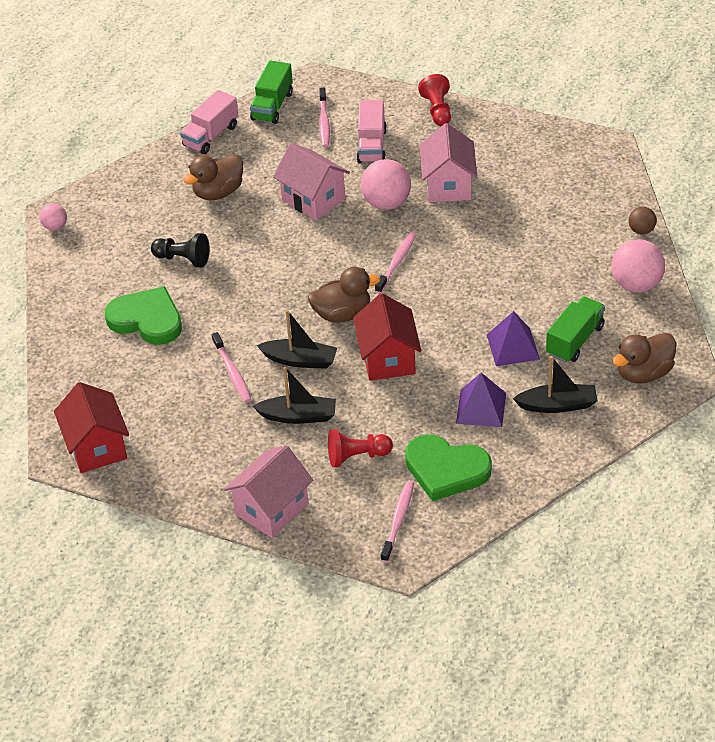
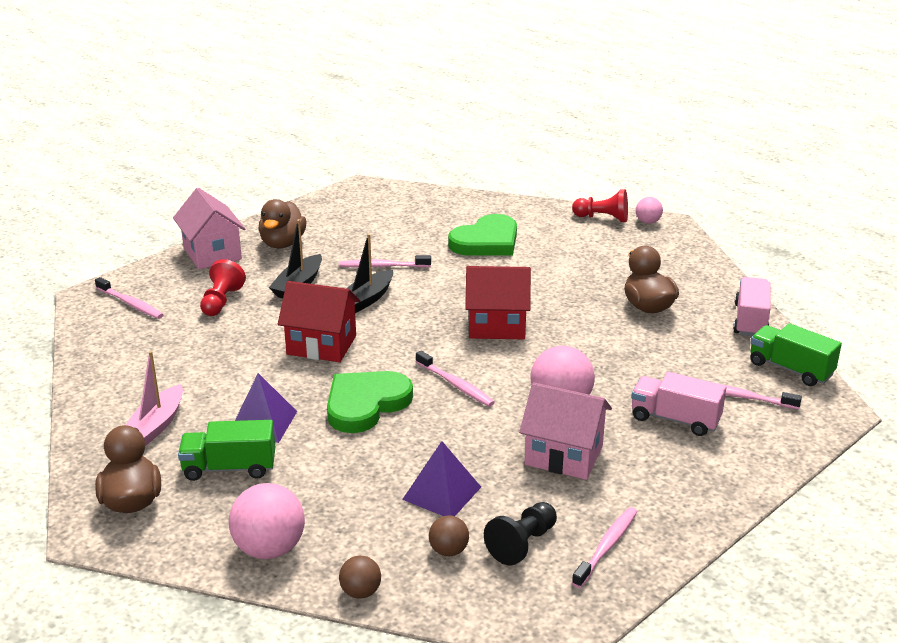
camera: 110 degrees right, 15 degrees down
(96, 447) = (357, 200): red house -> red house (497, 326)
(183, 259) = (556, 271): black pawn -> black pawn (522, 544)
(211, 136) = (750, 320): pink truck -> pink truck turned 45 degrees clockwise
(313, 199) = (599, 358): pink house -> none
(342, 314) = (406, 335): brown duck -> brown duck (282, 243)
(437, 110) = (725, 490): red pawn -> red pawn (602, 218)
(446, 470) = (154, 340): green heart -> green heart (365, 404)
(481, 408) = (204, 379): purple pyramid -> purple pyramid (442, 493)
(527, 145) = (607, 547): none -> pink toothbrush
(557, 405) = (155, 426): black boat -> pink boat
(575, 340) = (229, 468): green truck -> green truck turned 120 degrees clockwise
(579, 207) = (448, 550): none -> brown ball

